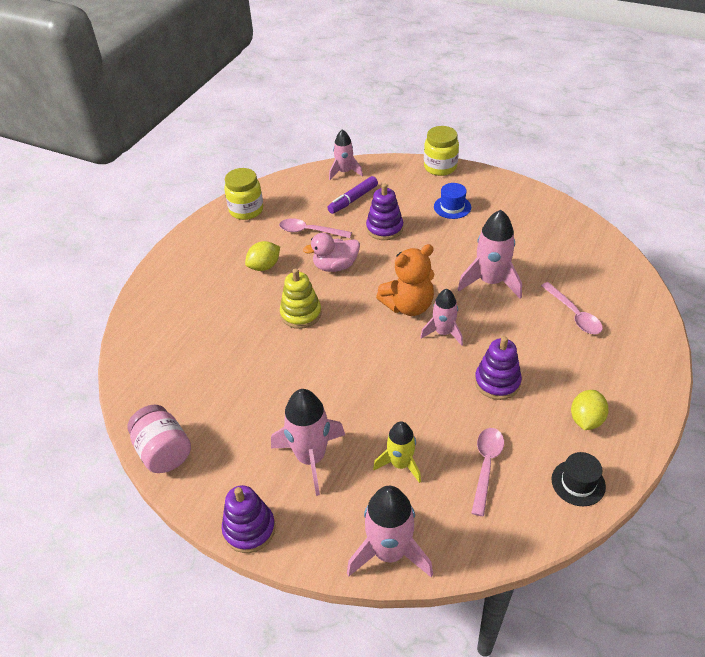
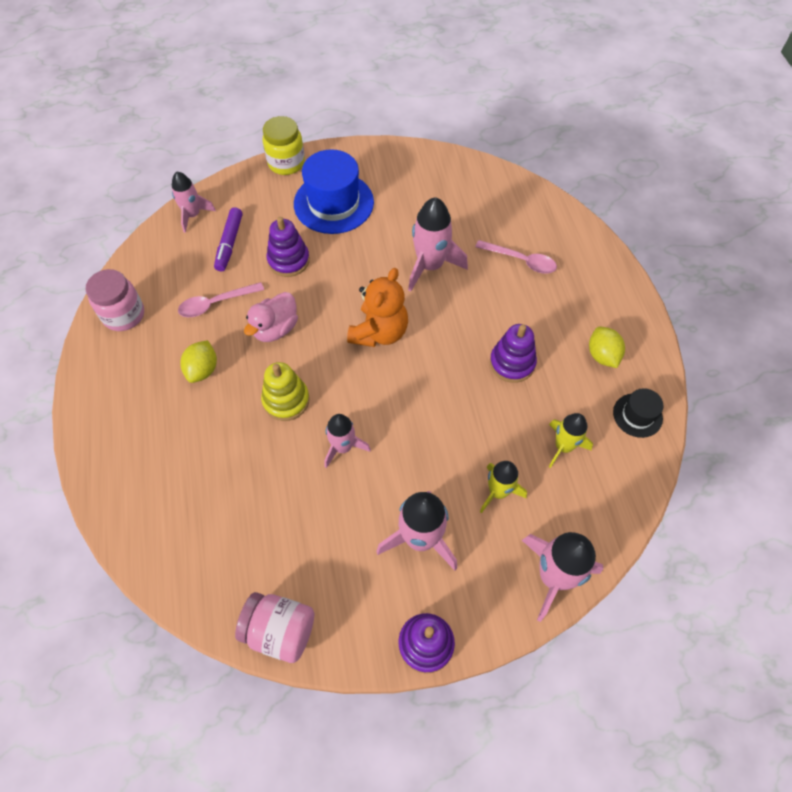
camera: 40 degrees left, 15 degrees up
(246, 210) = (124, 315): yellow jar -> pink jar
(443, 333) = (431, 342): pink rocket -> pink rocket (343, 447)
(452, 207) = (333, 203): blue hat -> blue hat, size x1.95
(486, 466) = (563, 446): pink spoon -> yellow rocket

